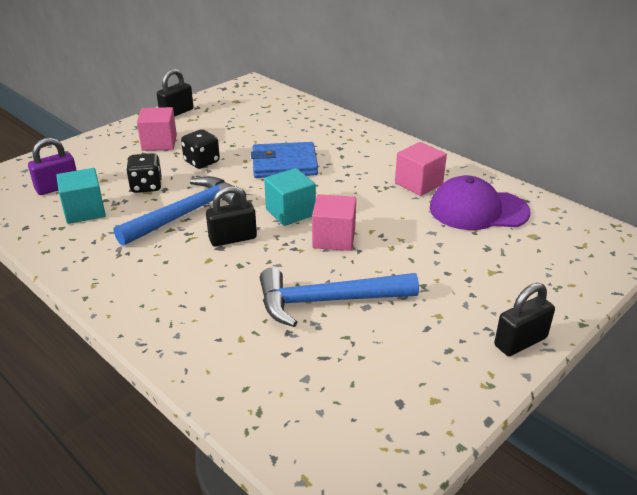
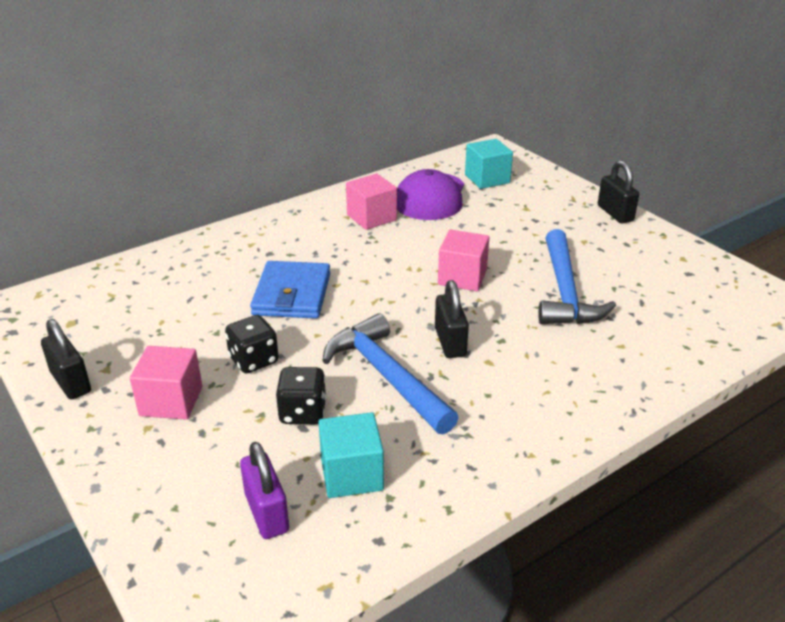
camera: 80 degrees left, 0 degrees up
(290, 212) = (404, 299): turquoise cube -> turquoise cube (487, 179)

